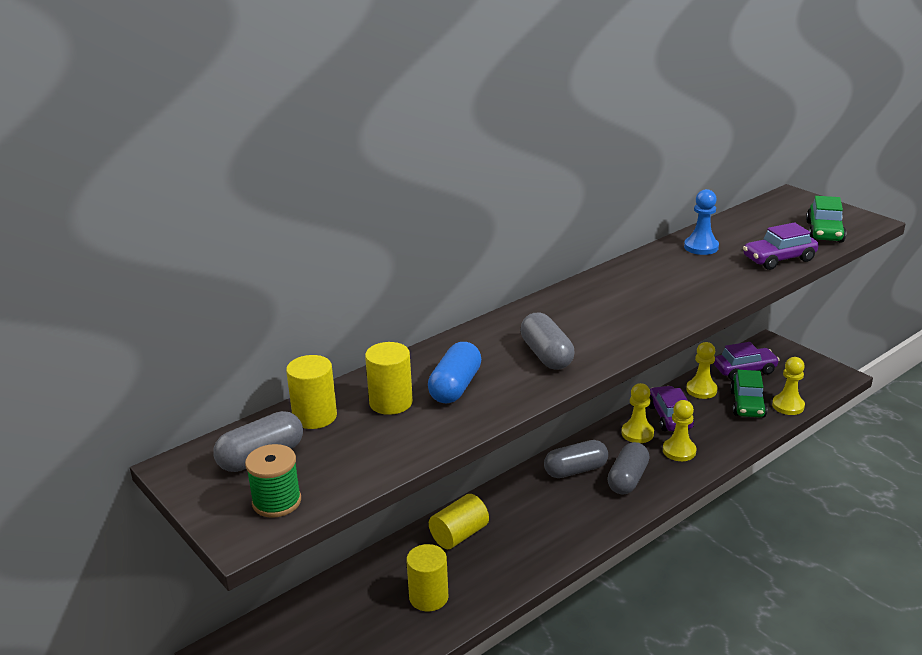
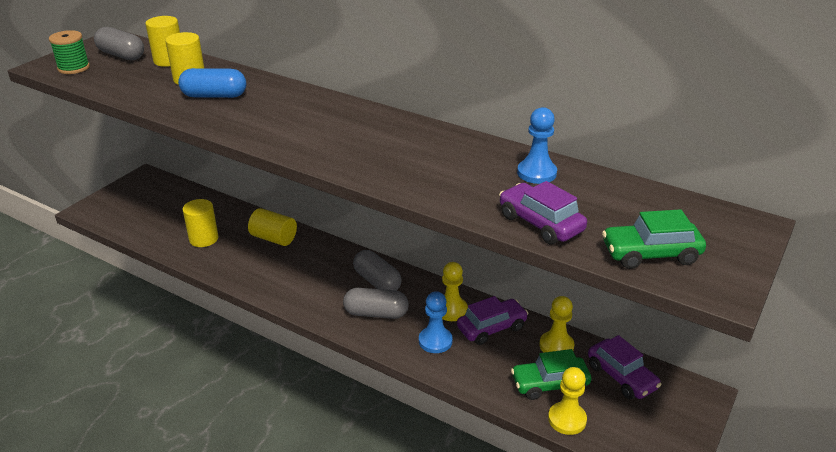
camera: 70 degrees right, 5 degrees up
(546, 355) = (272, 122): grey capsule -> none
(679, 451) = (435, 341): yellow pawn -> blue pawn

